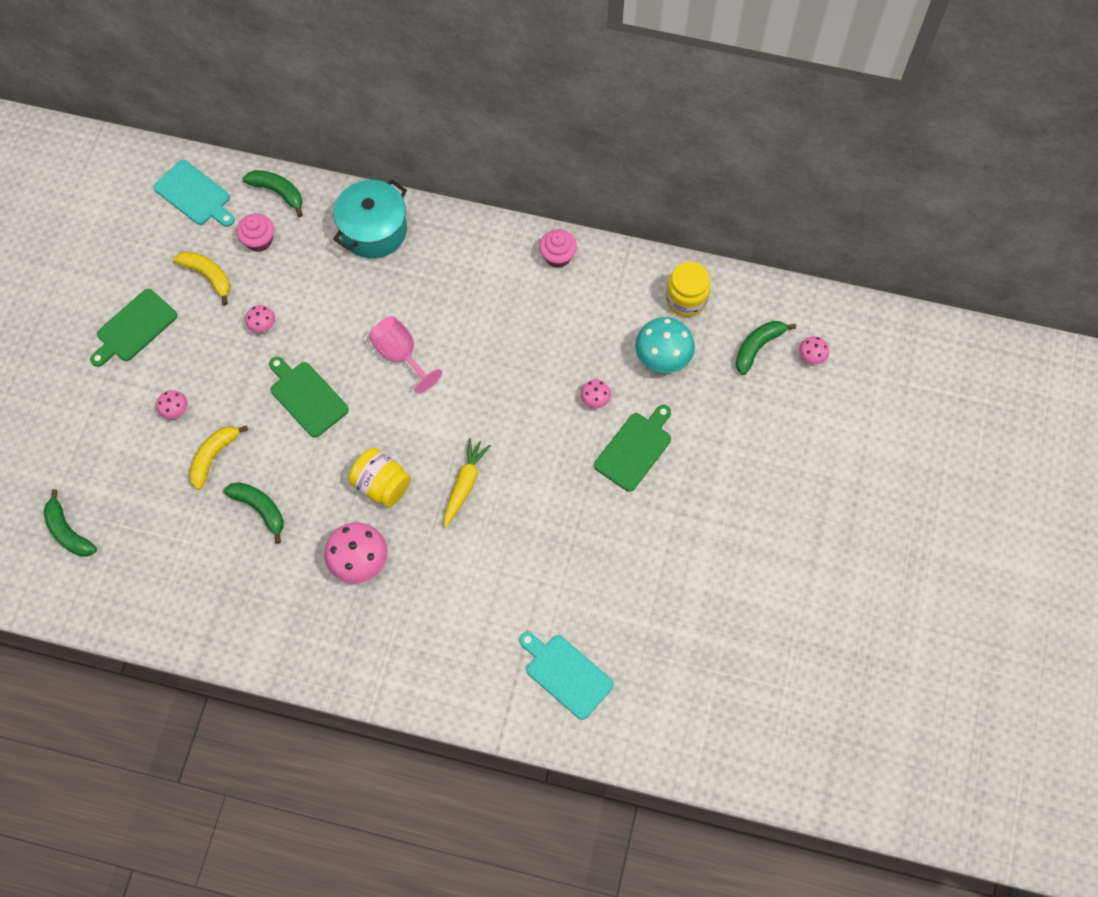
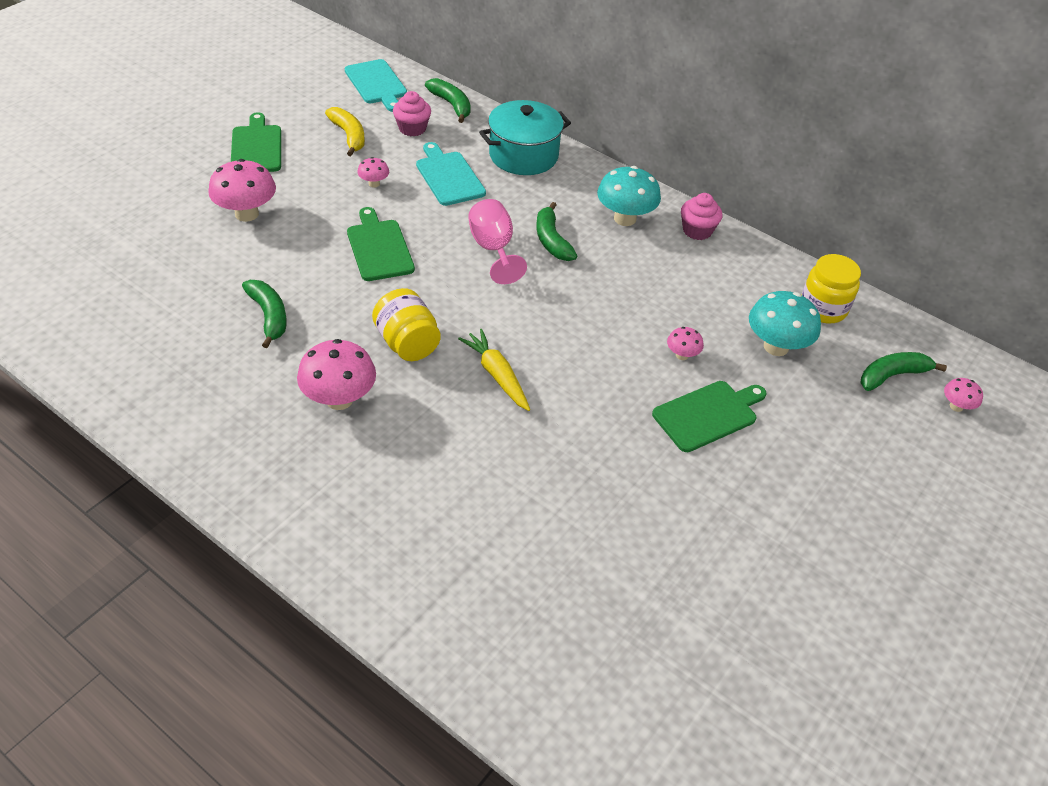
camera: 20 degrees right, 20 degrees down
(68, 532) = (72, 265): green banana -> green banana (551, 240)
(134, 328) = (256, 147): green cutting board -> green cutting board turned 105 degrees clockwise
(175, 410) = (247, 214): pink mushroom -> pink mushroom, size x1.96
(213, 457) = (255, 259): yellow banana -> none
(464, 484) = (497, 375): yellow carrot -> yellow carrot turned 75 degrees counterclockwise
(493, 269) = (625, 218): none -> turquoise mushroom
(566, 674) = (512, 609): turquoise cutting board -> turquoise cutting board (448, 176)

